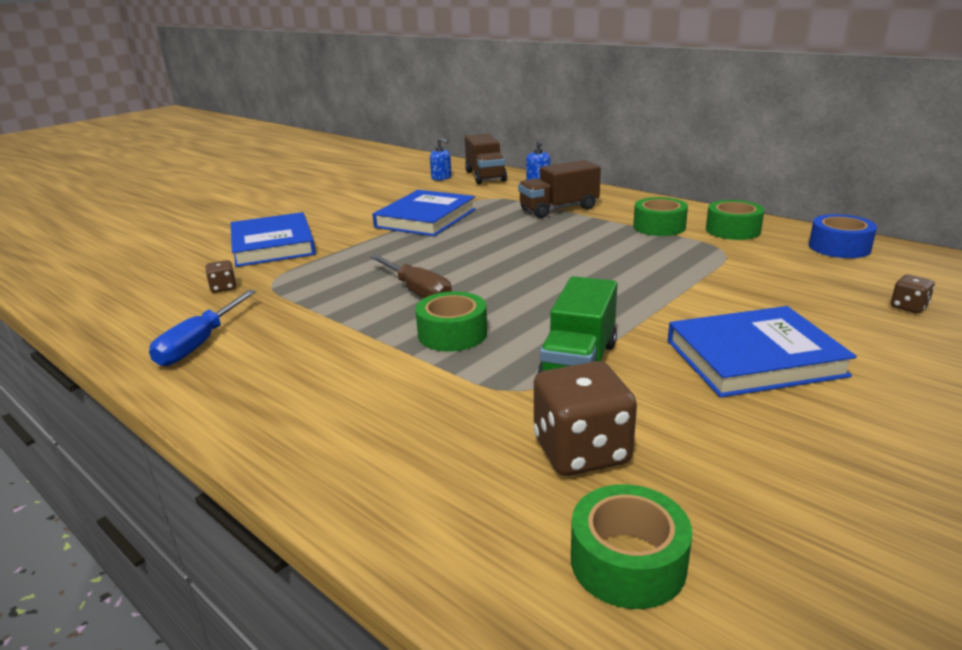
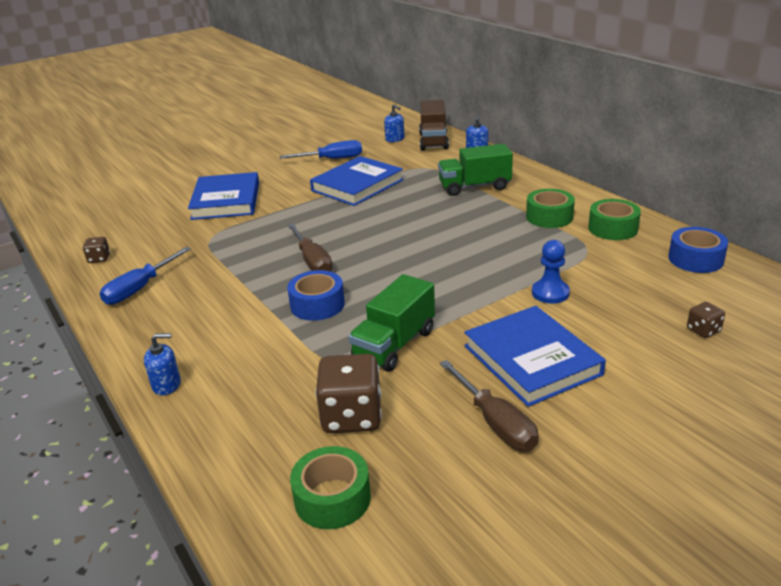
camera: 15 degrees right, 5 degrees up
(223, 288) = (174, 239): brown dice -> brown dice (99, 258)
(294, 451) = (166, 385): none -> blue soap dispenser
(381, 199) = (332, 159): none -> blue screwdriver
(452, 334) = (317, 305): green tape -> blue tape
(558, 209) = (474, 187): brown truck -> green truck
(718, 292) = (550, 293): none -> blue pawn
(754, 358) = (532, 360): blue book -> blue book turned 60 degrees clockwise
(768, 430) = (495, 422): none -> brown screwdriver

